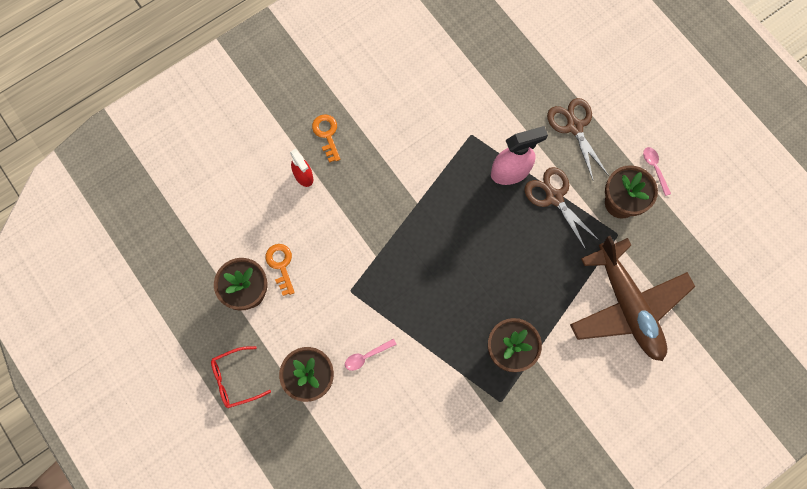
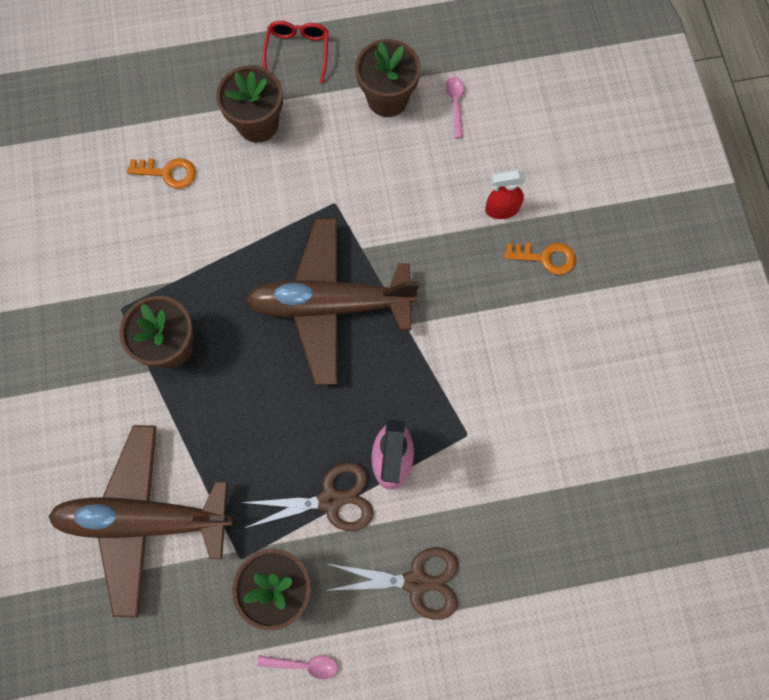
camera: 115 degrees right, 0 degrees up
(281, 265) = (402, 143): orange key -> orange key (168, 173)
(366, 356) = (251, 189): pink spoon -> pink spoon (455, 104)
(427, 257) = (330, 305): none -> brown plane

